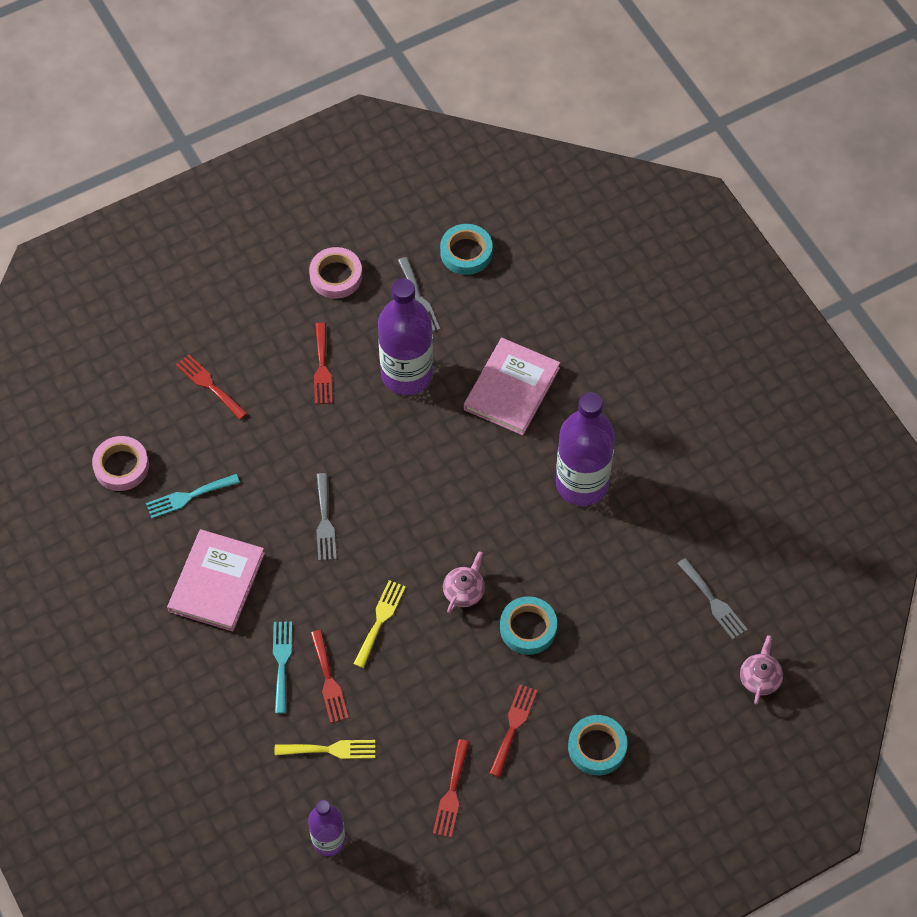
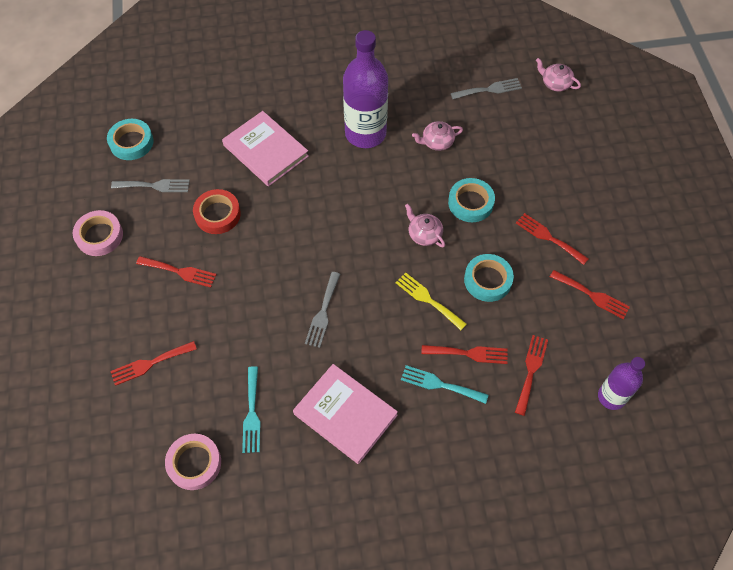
camera: 70 degrees left, 0 degrees up
(325, 521) = (323, 313): grey fork -> grey fork turned 90 degrees clockwise
(330, 749) = (531, 371): yellow fork -> red fork
(406, 374) = (217, 214): purple bottle -> red tape
(597, 747) = (580, 191): turquoise tape -> turquoise tape (487, 280)
(603, 565) = (437, 142): none -> pink teapot

